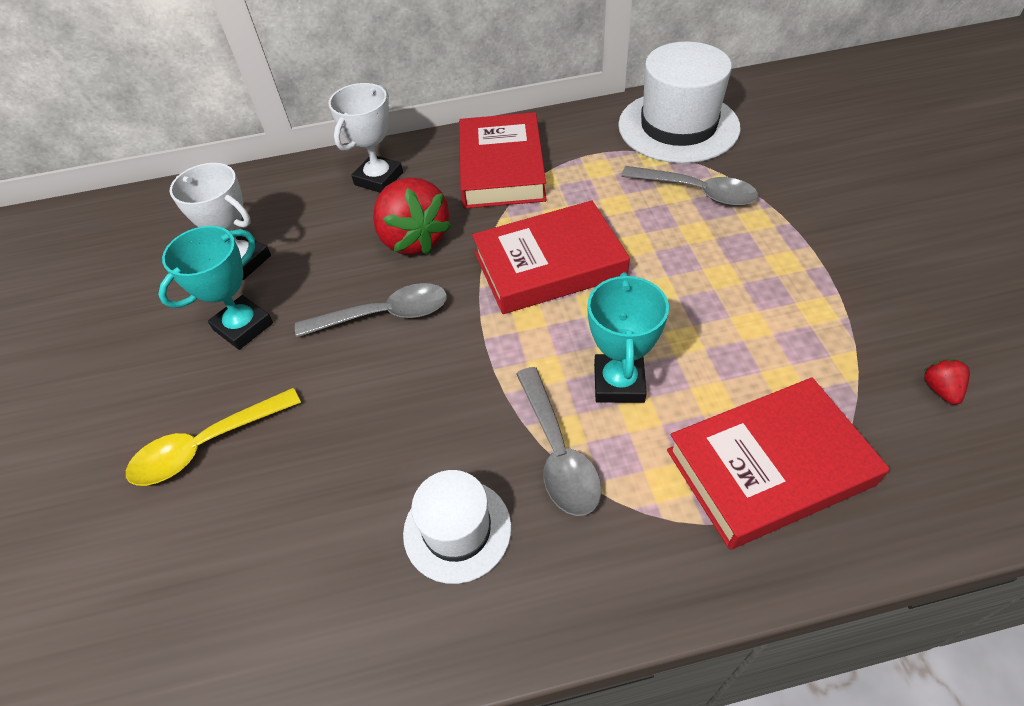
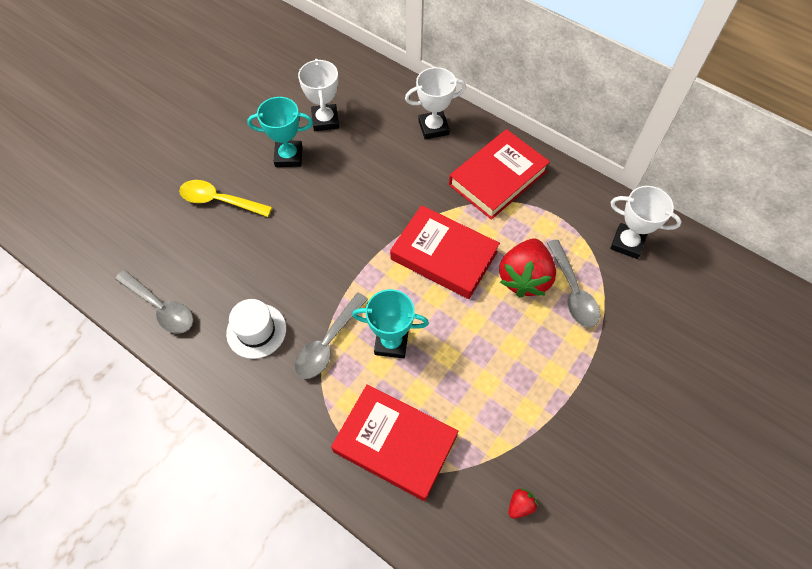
camera: 45 degrees right, 10 degrees up
(384, 315) = (345, 208): grey spoon -> grey spoon (161, 307)
(413, 239) = (405, 180): red strawberry -> red strawberry (524, 278)
(619, 383) = (391, 342): turquoise trophy -> turquoise trophy turned 45 degrees clockwise
(678, 126) = (627, 243): white hat -> white trophy

